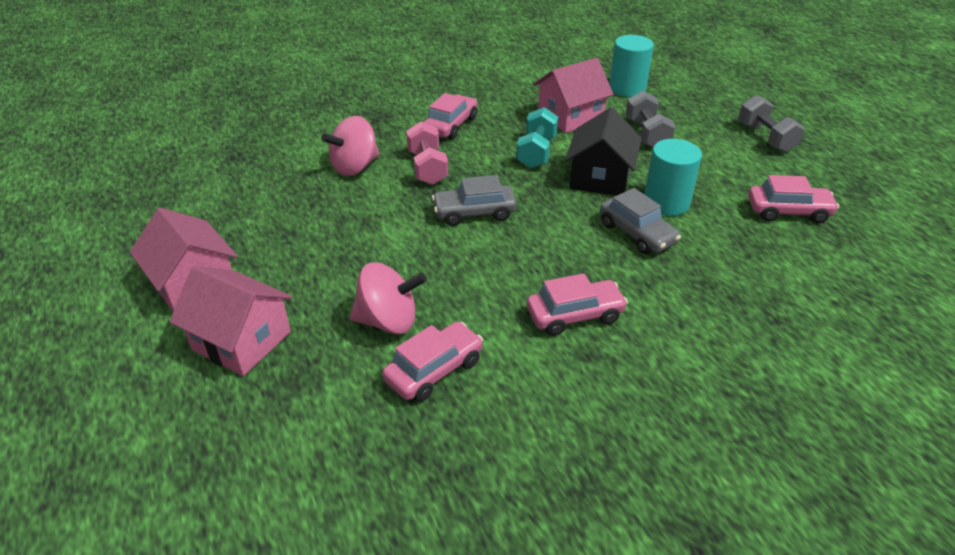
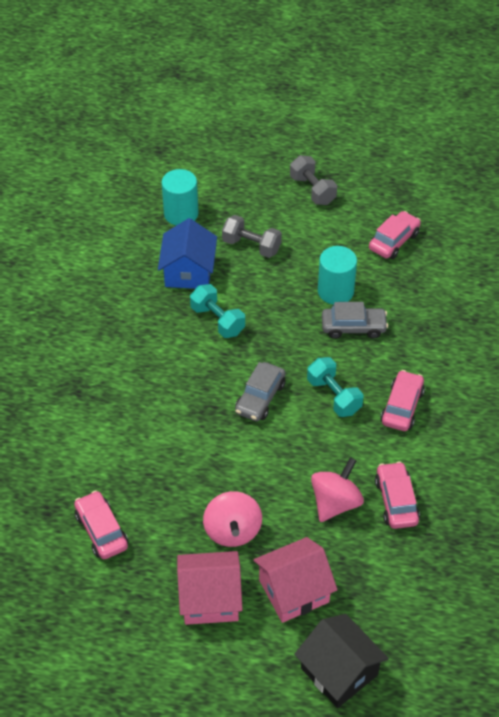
camera: 55 degrees left, 10 degrees up
(355, 167) = (138, 438): pink spinning top -> pink spinning top (232, 531)
(427, 168) = (180, 394): pink dumbbell -> none
(451, 125) = (133, 349): pink car -> pink car (101, 531)
(531, 258) = (334, 396): none -> turquoise dumbbell
(570, 117) = (188, 272): pink house -> blue house
(600, 178) = (280, 306): black house -> black house (339, 671)
(765, 138) = (312, 190): grey dumbbell -> grey dumbbell turned 45 degrees clockwise

